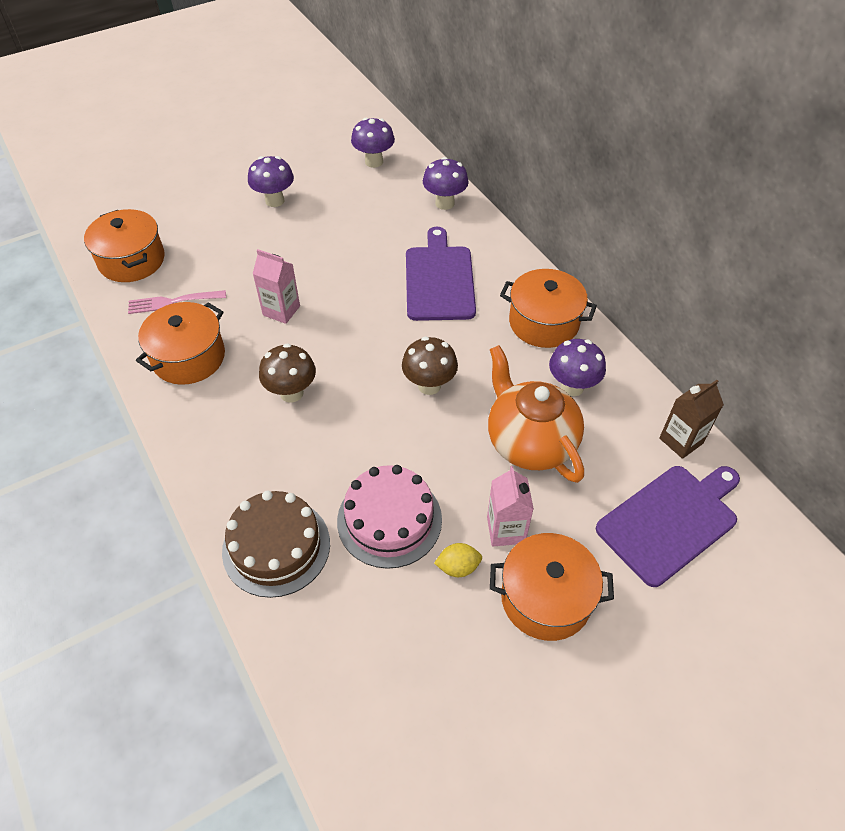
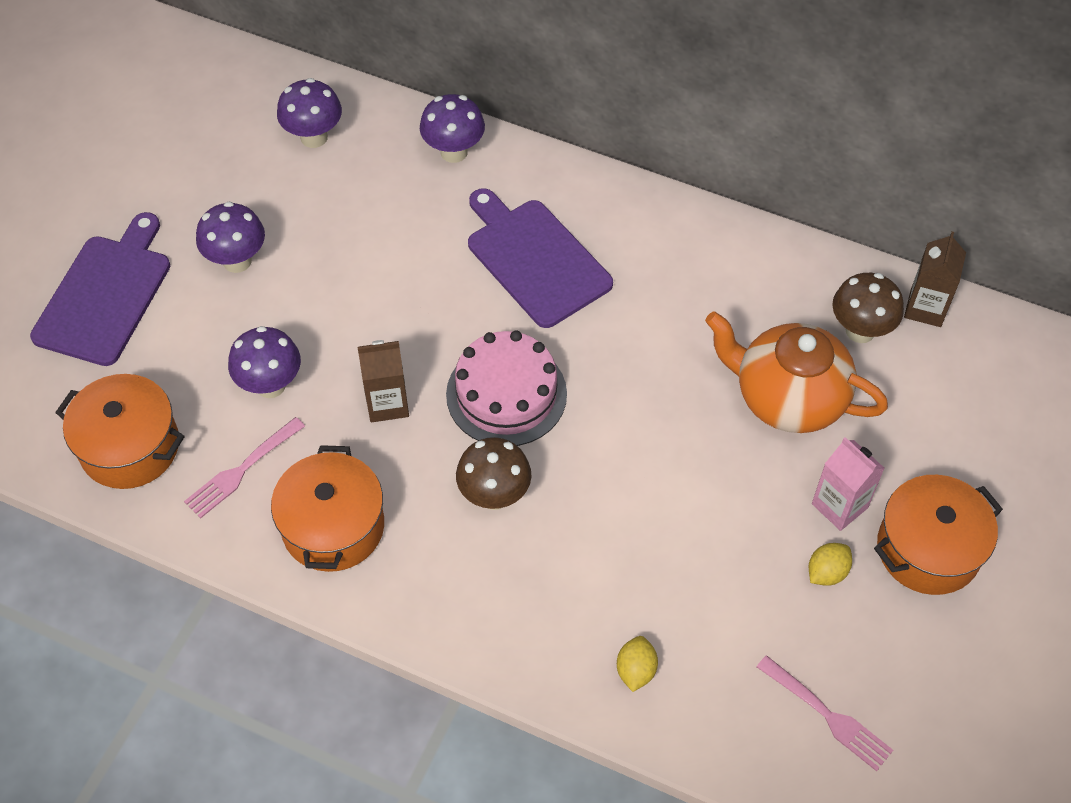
camera: 35 degrees left, 5 degrees up
(276, 546) = (636, 670): brown cake -> yellow lemon
(281, 310) = (387, 403): pink carton -> brown carton
(372, 661) = (826, 715): none -> pink fork
(389, 520) = (722, 568): pink cake -> pink cake (506, 394)
(429, 385) = (635, 396): brown mushroom -> brown mushroom (860, 331)
(544, 322) = (692, 249): orange pot -> none
(572, 387) = (780, 310): purple mushroom -> purple mushroom (270, 385)
(670, 521) = (977, 400): purple cutting board -> purple cutting board (106, 295)

